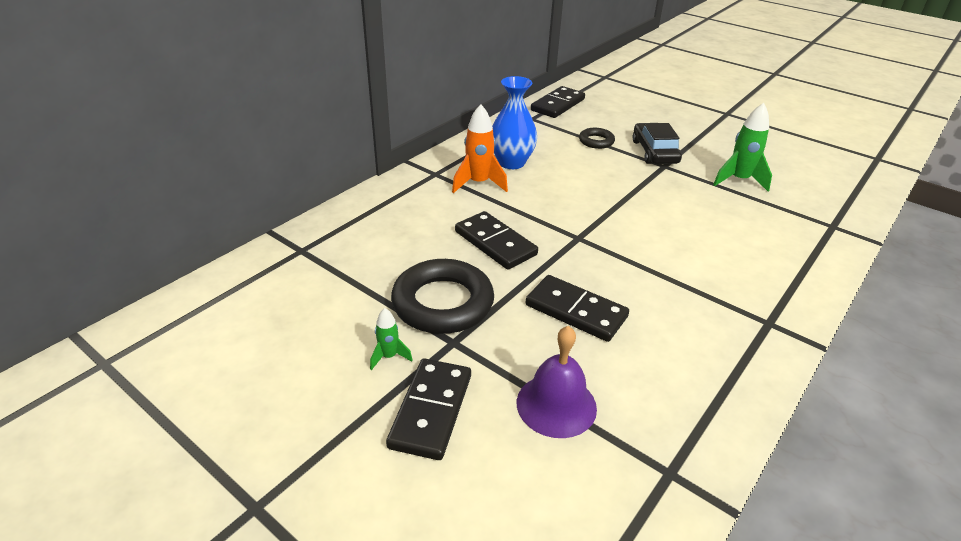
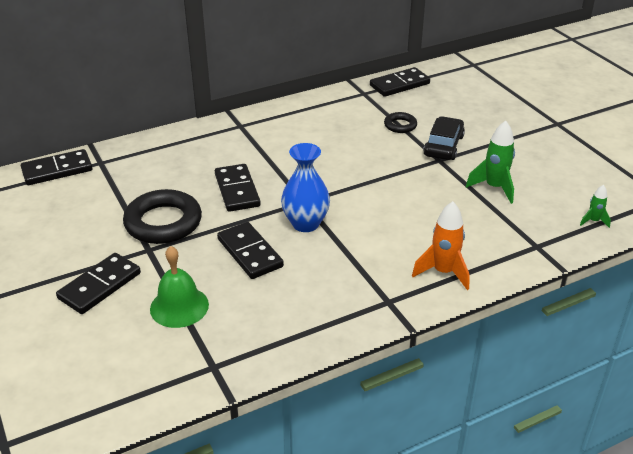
camera: 25 degrees right, 0 degrees up
(249, 273) = (57, 170): none -> black domino
(389, 356) = (101, 247): green rocket -> green rocket (593, 221)
(478, 183) = (266, 141): orange rocket -> orange rocket (443, 272)
(511, 162) = (309, 129): blue vase -> blue vase (305, 224)
(556, 405) = (179, 306): purple bell -> green bell

